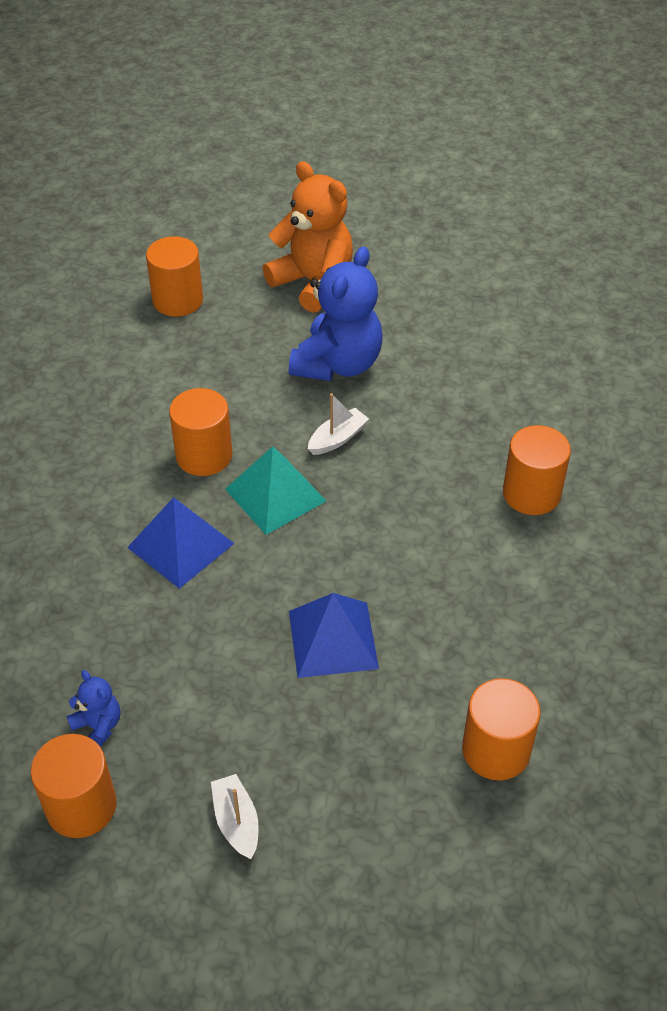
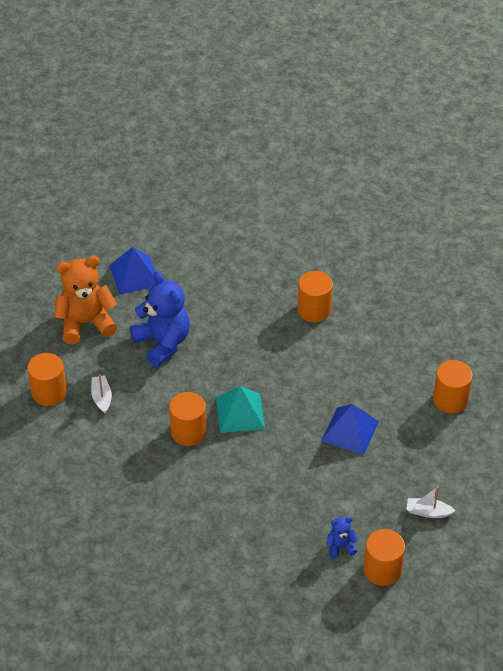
camera: 60 degrees left, 0 degrees up
(181, 545) = (246, 467): blue pyramid -> blue pyramid (134, 275)
(337, 439) = (219, 369): white boat -> white boat (102, 397)

